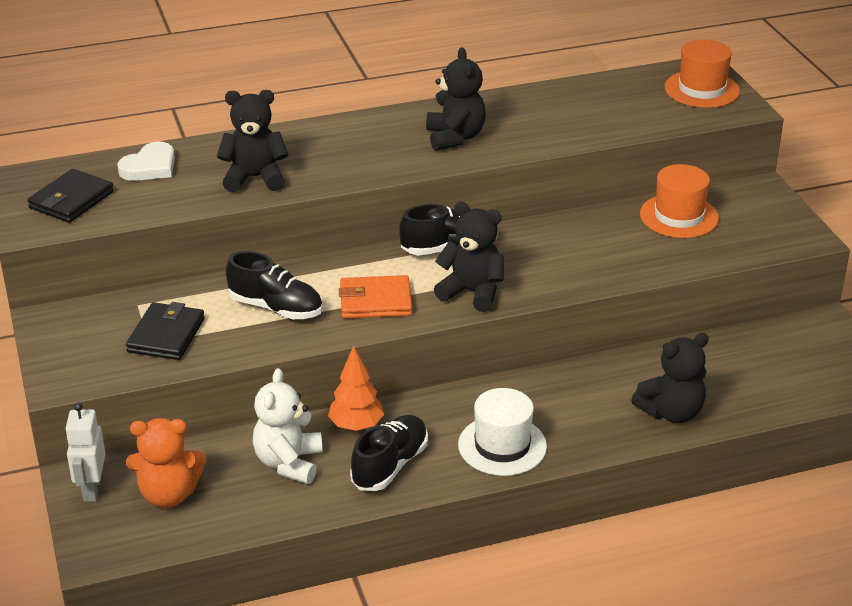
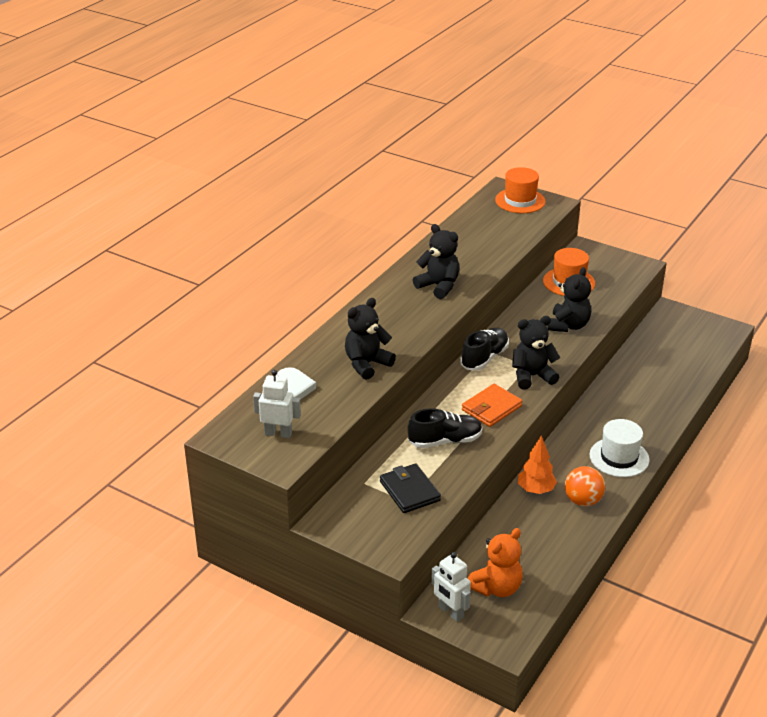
camera: 40 degrees left, 0 degrees up
(71, 200) = (278, 433): black wallet -> white robot
(289, 463) = (532, 531): white teddy bear -> none
(390, 466) = (582, 501): black shoe -> orange ball
(671, 412) = (668, 394): black teddy bear -> black teddy bear (568, 325)

